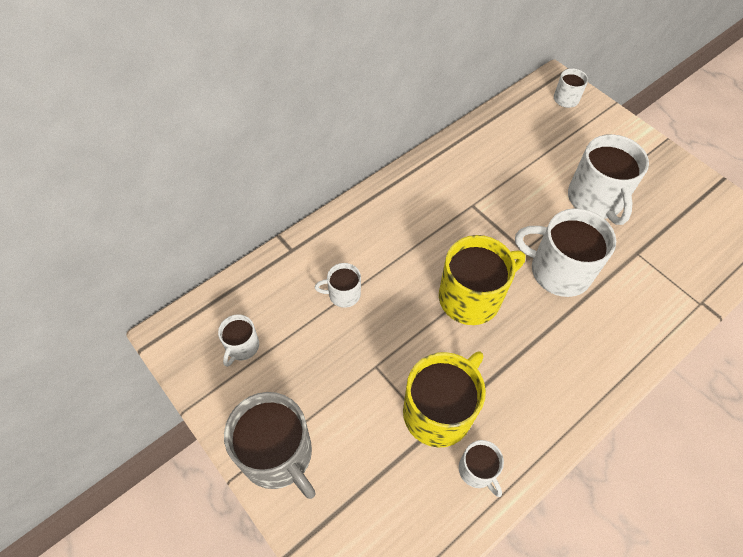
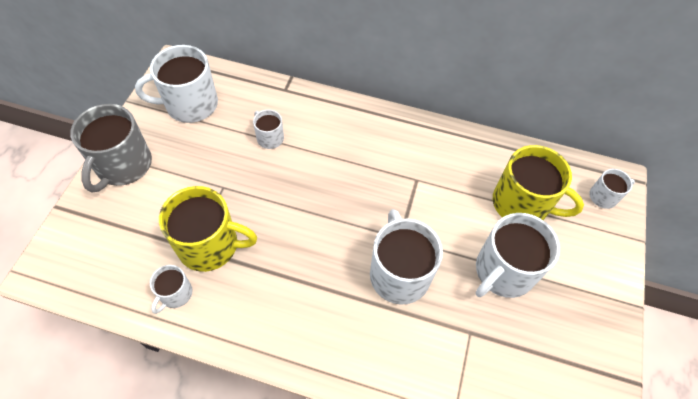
camera: 55 degrees right, 0 degrees up
(242, 346) = (190, 104): white mug -> white mug, size x1.95
(471, 297) = (325, 220): yellow mug -> yellow mug (521, 204)

